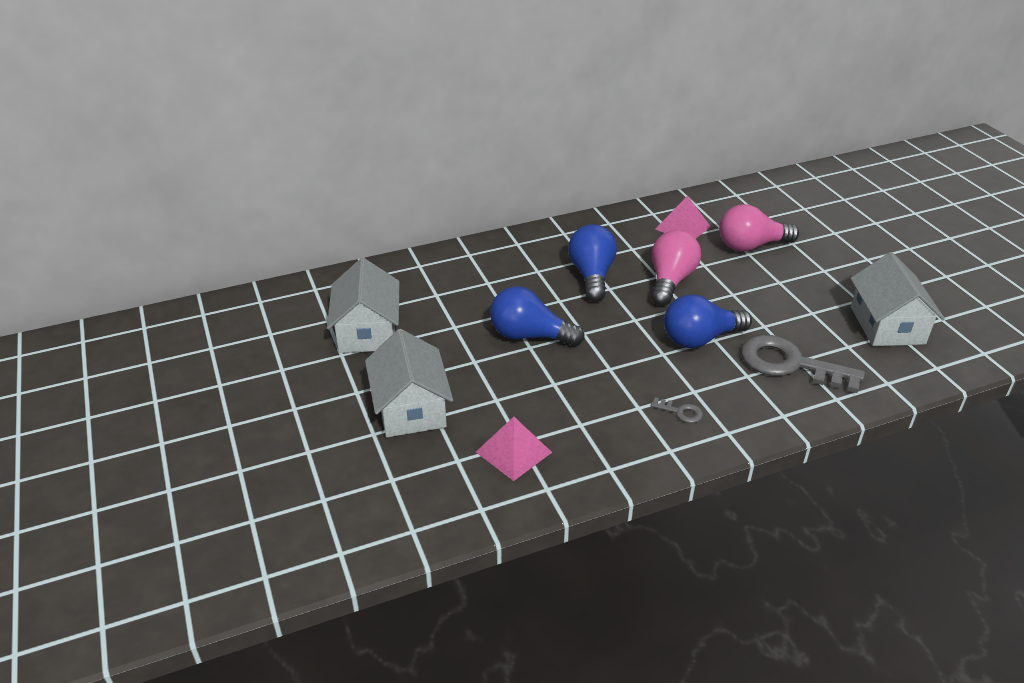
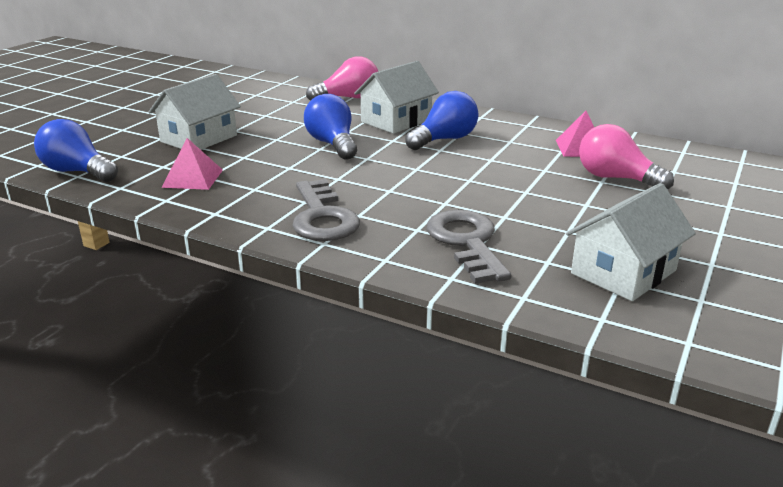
camera: 50 degrees right, 10 degrees down
(367, 331) = (260, 105): white house -> white house (396, 121)
(670, 281) = (494, 165): pink light bulb -> pink light bulb (348, 98)
(680, 412) = (322, 217): grey key -> grey key, size x2.44
(700, 339) = (435, 197): blue light bulb -> blue light bulb (78, 172)

